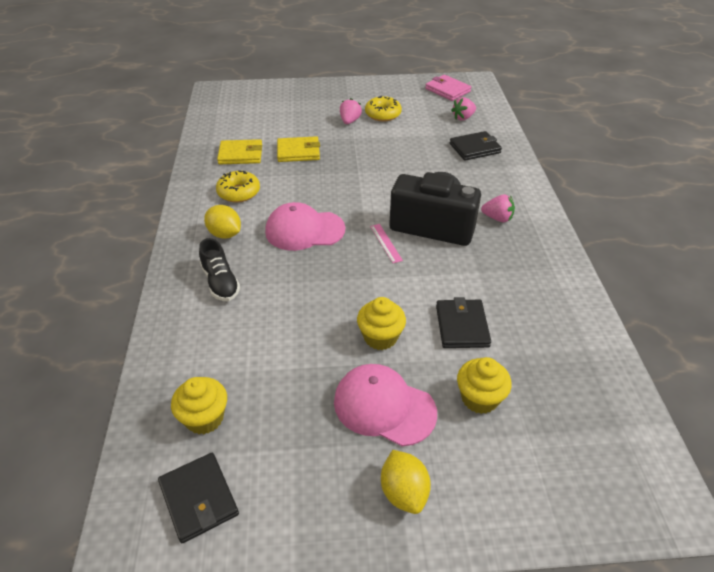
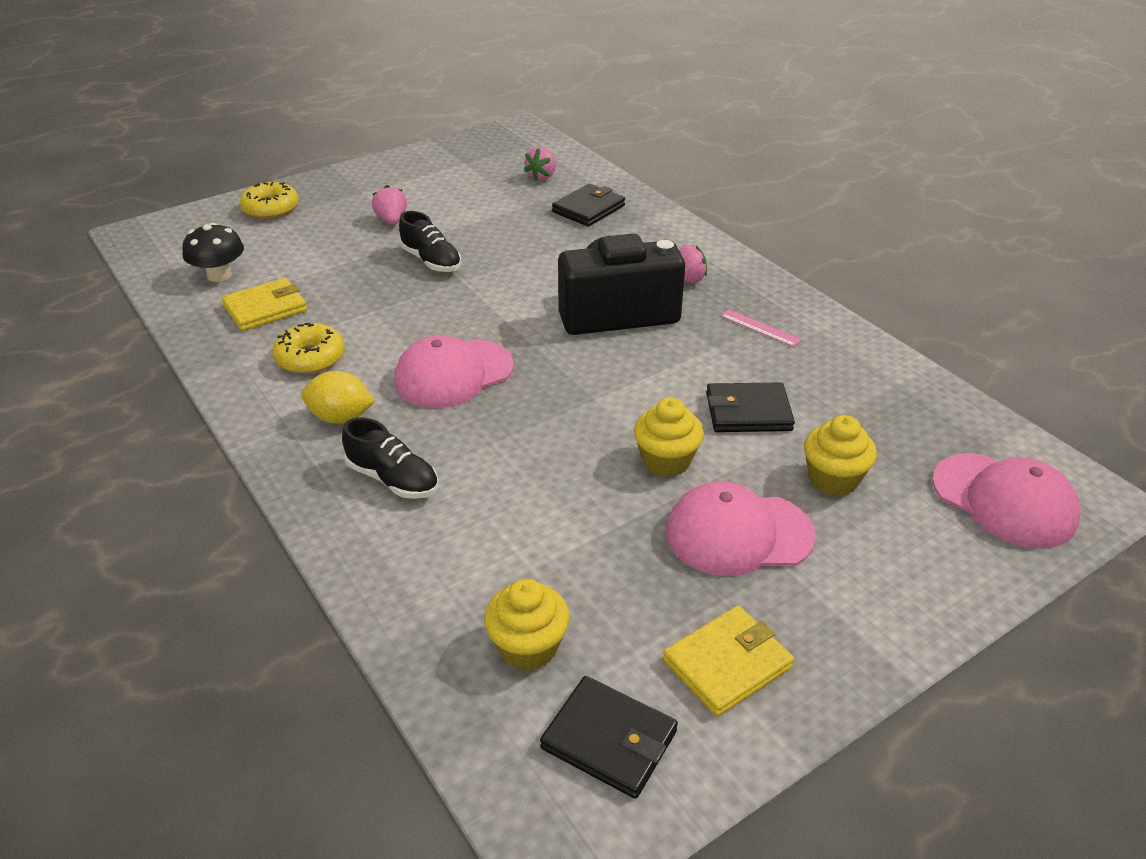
camera: 30 degrees left, 5 degrees down
(234, 127) = (219, 275): none -> black mushroom
(298, 152) = (352, 280): yellow wallet -> yellow wallet (727, 664)
(351, 154) = (431, 261): none -> black shoe
(383, 114) = (431, 200): yellow donut -> yellow donut (271, 209)
(386, 243) = (576, 353): pink ruler -> pink ruler (760, 328)
(404, 492) = (839, 611): yellow lemon -> none
(447, 90) = (492, 148): pink wallet -> none
(462, 326) = (748, 412): black wallet -> black wallet turned 60 degrees counterclockwise
(595, 472) = (1004, 500): none -> pink cap

